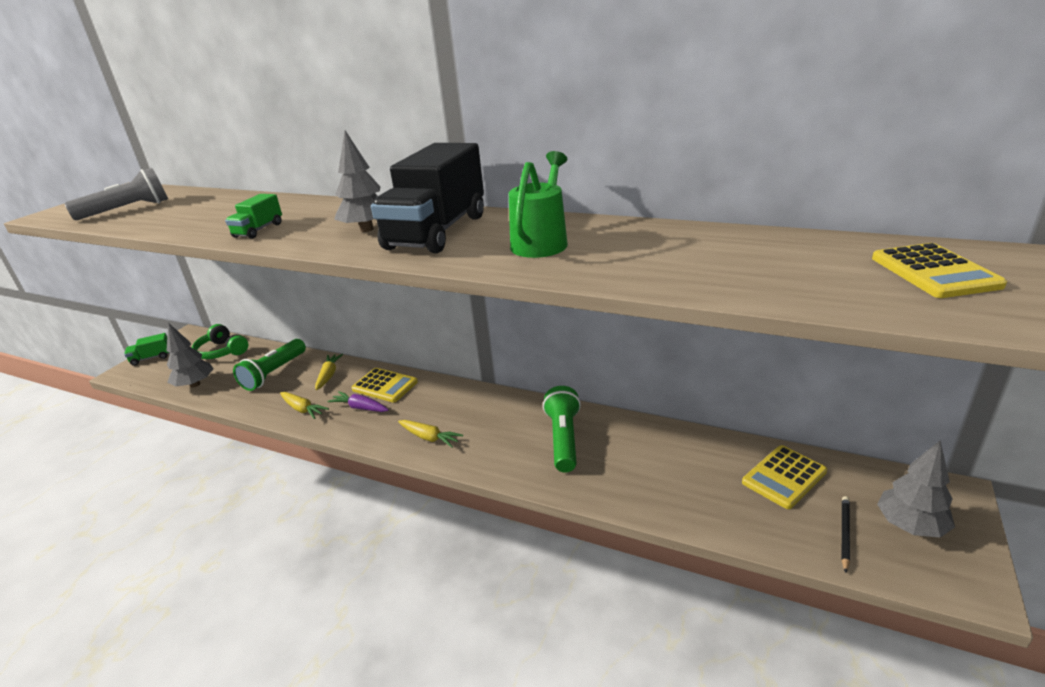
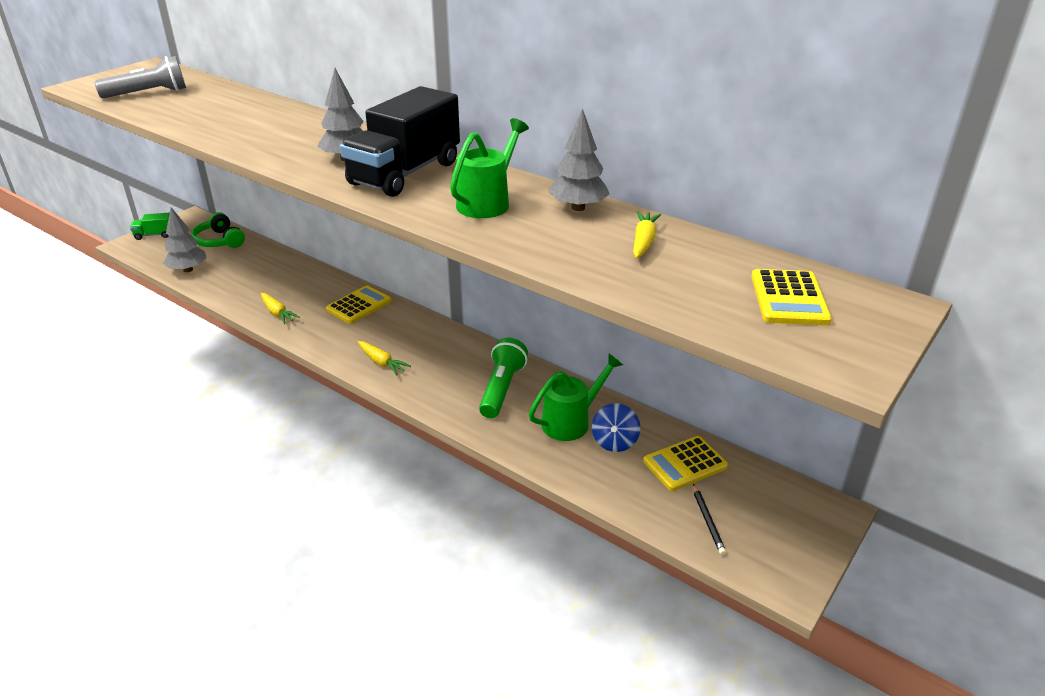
camera: 10 degrees right, 5 degrees up
(258, 230) = (254, 141): green truck -> none
(274, 373) = (261, 272): green flashlight -> none
(329, 375) = (311, 285): yellow carrot -> yellow carrot (643, 242)
(360, 408) = (329, 322): purple carrot -> none
(385, 386) = (359, 305): yellow calculator -> yellow calculator turned 90 degrees counterclockwise
(649, 457) = (571, 421): none -> green watering can
(703, 469) = (614, 442): none -> blue spinning top
(844, 534) = (707, 521): black pencil -> black pencil turned 135 degrees clockwise
(910, 525) = (771, 527): grey tree -> grey tree (578, 208)

